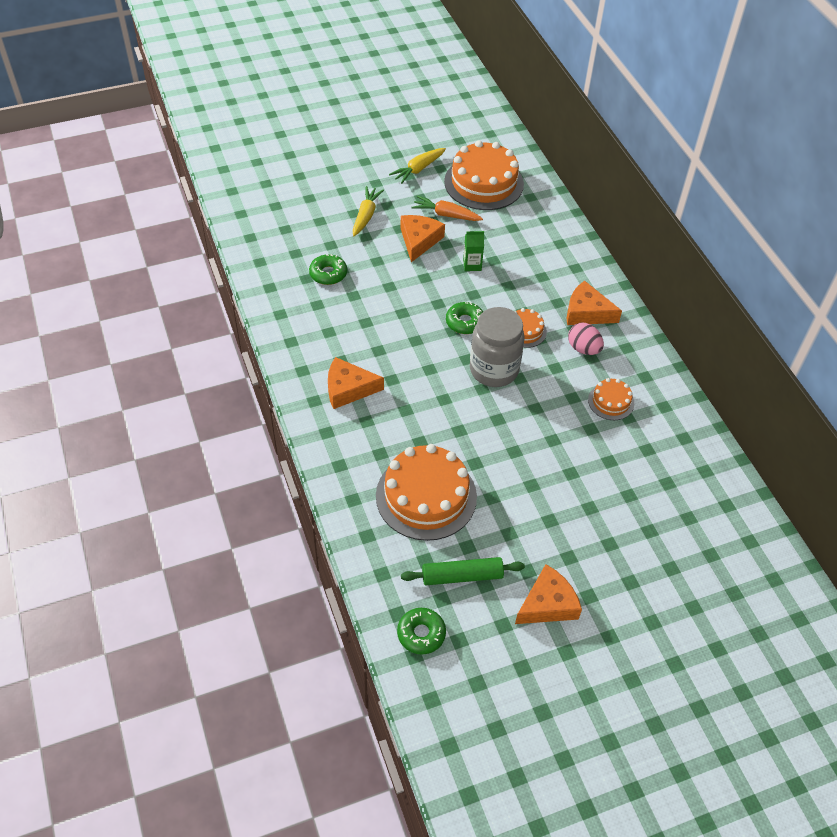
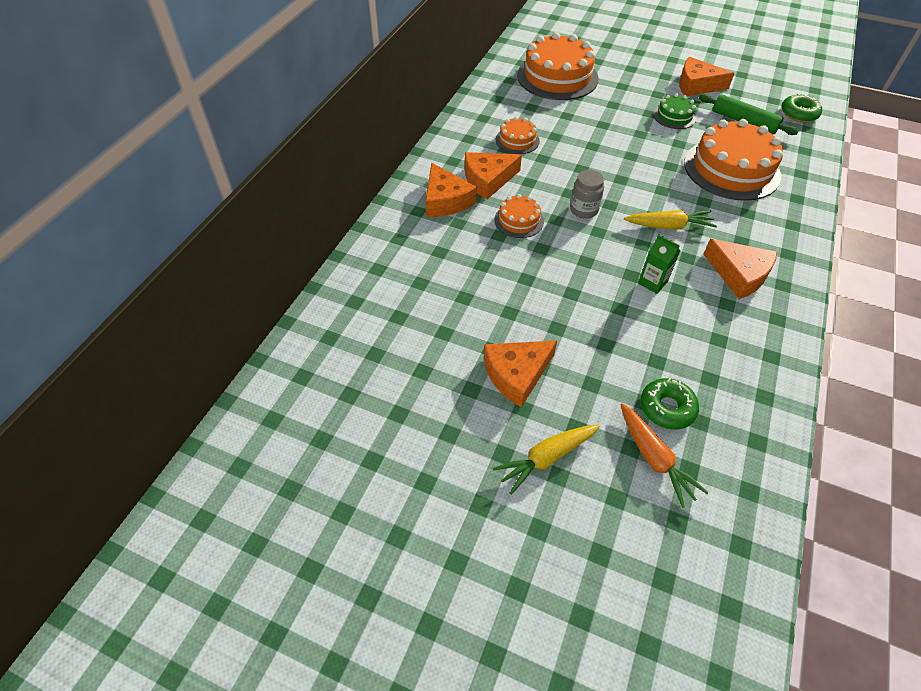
camera: 135 degrees left, 0 degrees up
(418, 169) = (401, 482): yellow carrot -> yellow carrot (669, 226)
(446, 215) = (448, 385): orange carrot -> orange carrot (654, 458)
(465, 322) = (565, 260): green donut -> none
(472, 265) = (492, 307): green carton -> green carton (652, 282)
(484, 183) = (351, 395): orange cake -> orange cake (557, 77)
(494, 370) = (583, 210): grey jar -> grey jar, size x0.53
(526, 533) = (674, 116): none -> green cake
(583, 349) = (488, 180): pink egg -> orange cheese

